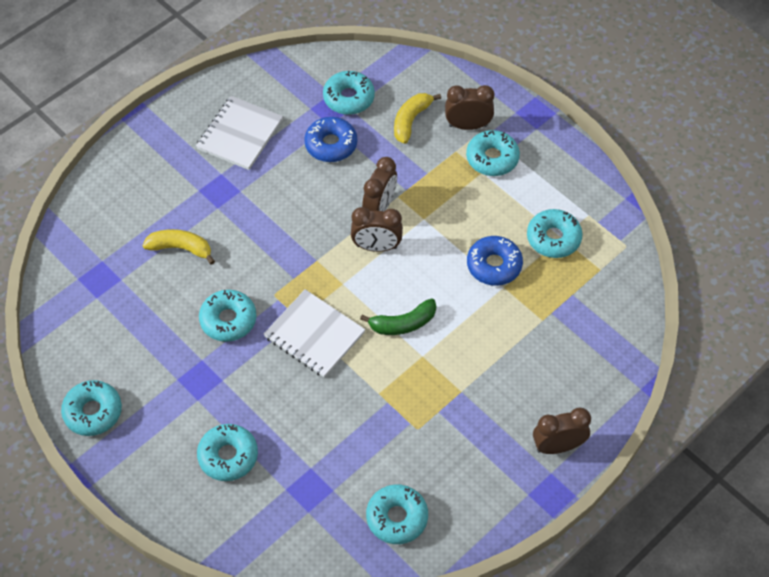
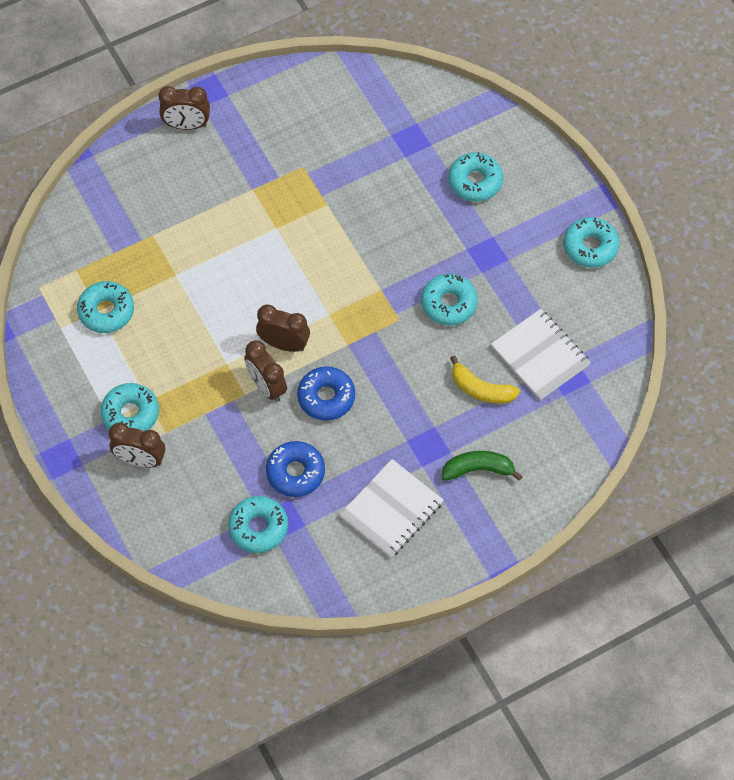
camera: 165 degrees left, 5 degrees up
(314, 335) = (370, 270): white notebook -> white notebook (540, 356)
(380, 207) = (266, 386): brown clock -> brown clock turned 75 degrees counterclockwise
(397, 517) = (344, 102): turquoise donut -> none
(403, 324) = (283, 261): green banana -> green banana (478, 469)
(411, 120) = (200, 481): yellow banana -> none
(494, 265) = (176, 298): blue donut -> blue donut (326, 397)

